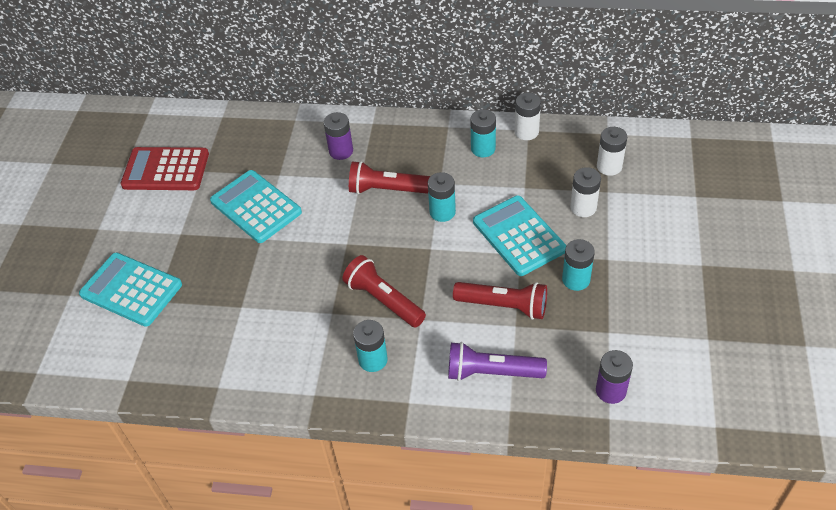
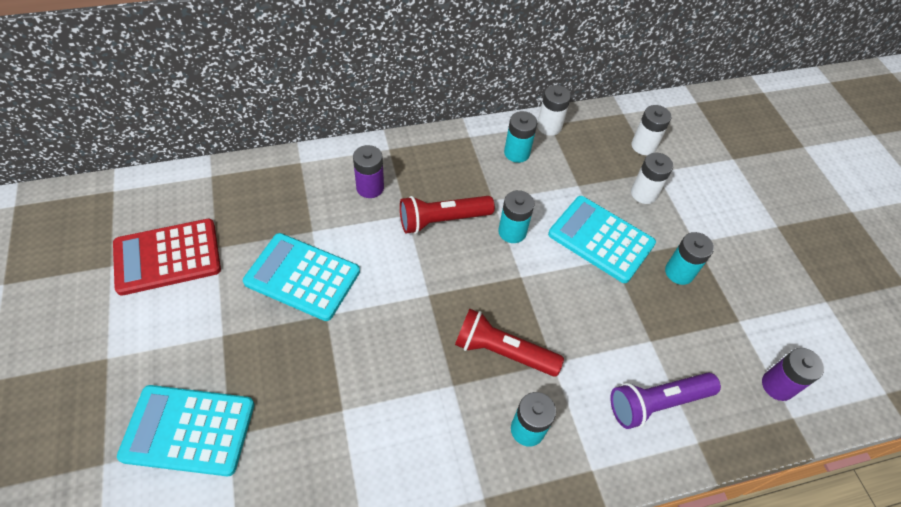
camera: 30 degrees left, 5 degrees up
(503, 306) = (627, 322): red flashlight -> none

